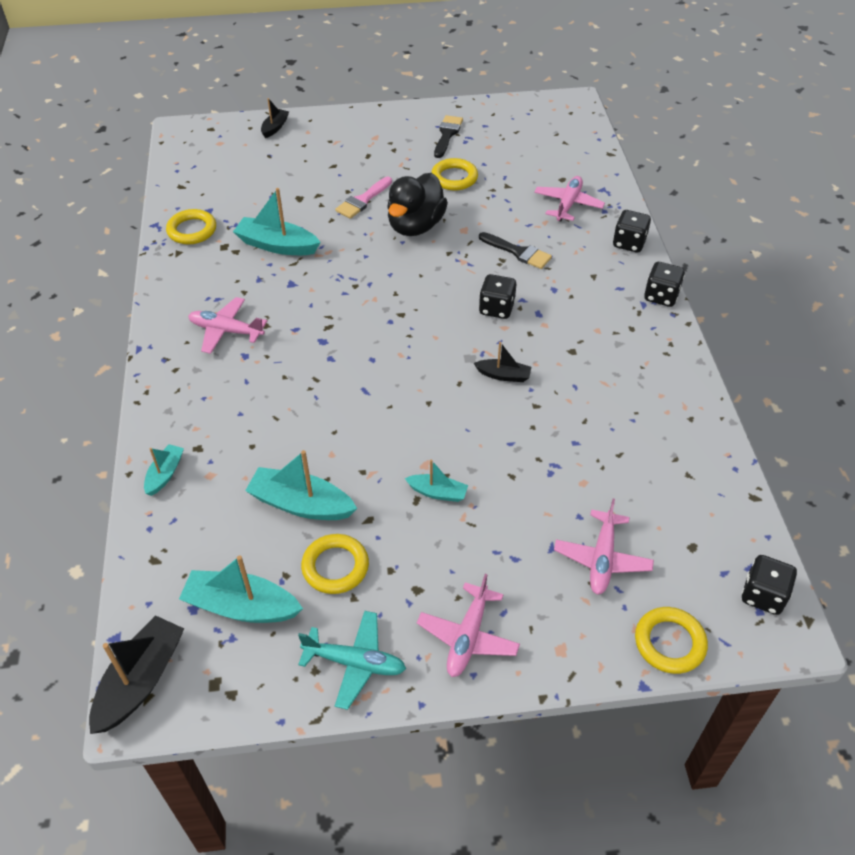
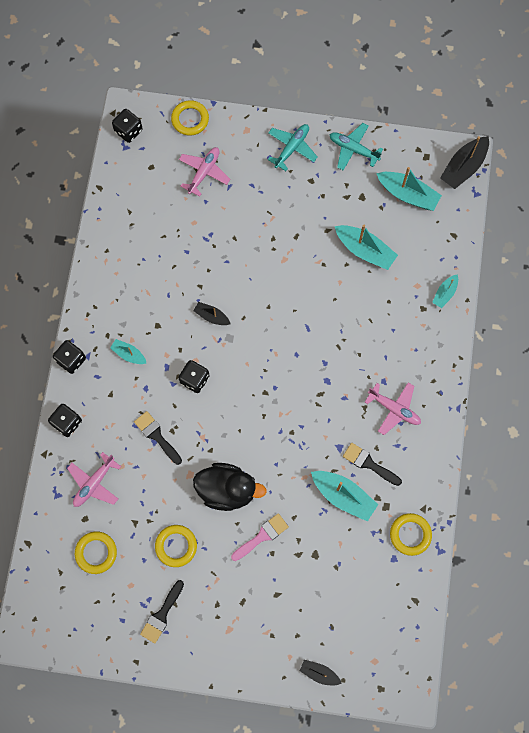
camera: 165 degrees left, 25 degrees up
(251, 276) = (369, 463): none -> black brush
(275, 127) = (319, 673): black boat -> black boat turned 75 degrees clockwise
(335, 567) = (352, 205): yellow ring -> yellow ring (96, 553)
(415, 226) = (227, 490): black duck -> black duck turned 60 degrees clockwise
(437, 492) = (282, 237): turquoise boat -> turquoise boat (129, 354)
(468, 637) = (292, 148): pink plane -> turquoise plane

